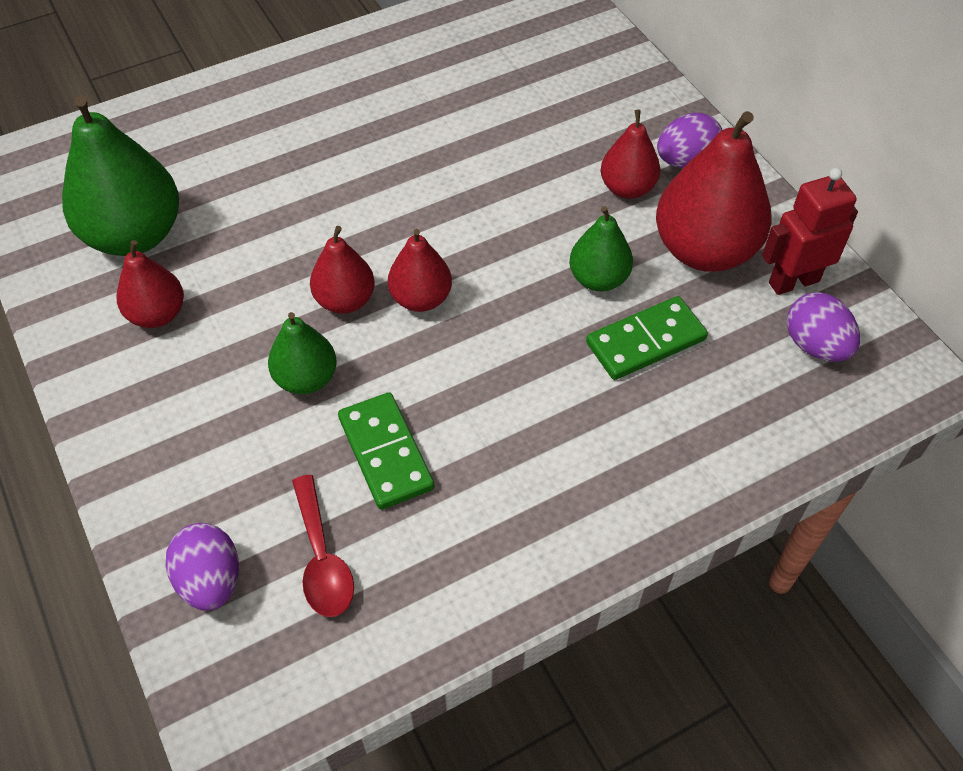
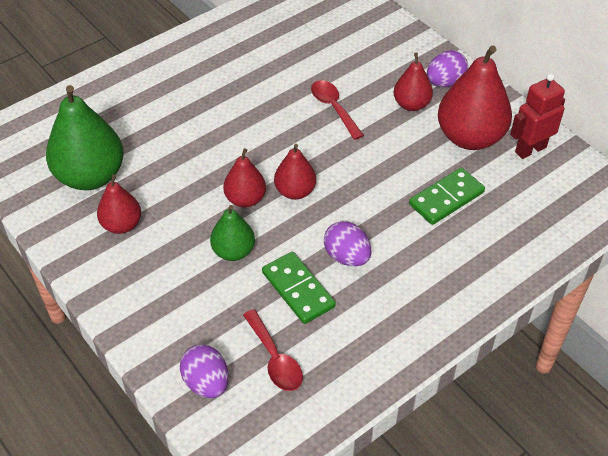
camera: 10 degrees left, 5 degrees down
(510, 179) = (333, 108): none -> red spoon
(598, 279) = (407, 164): green pear -> none
(815, 345) = (552, 187): purple egg -> purple egg (347, 257)

